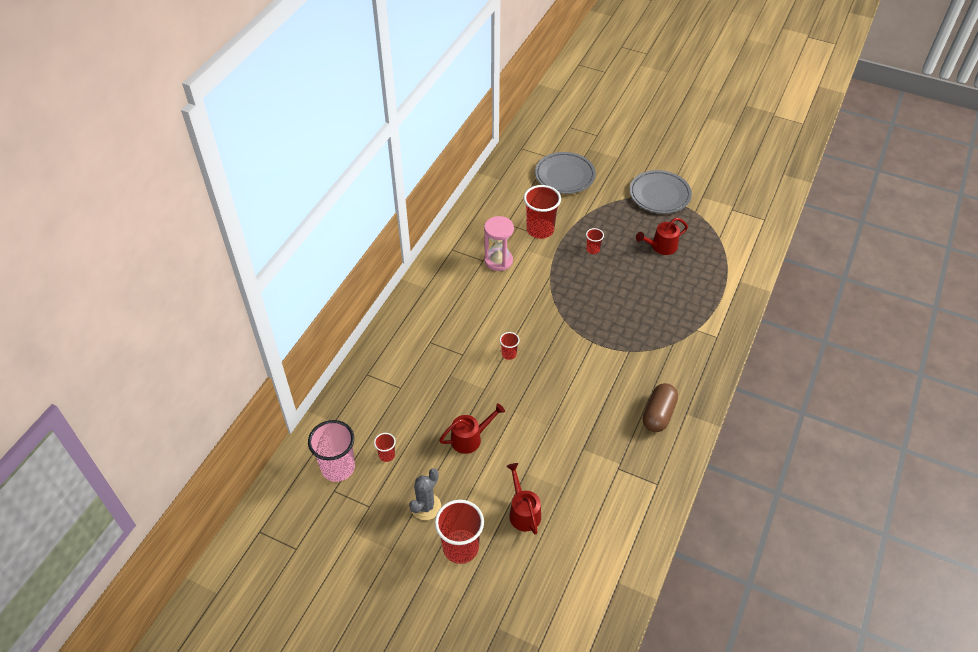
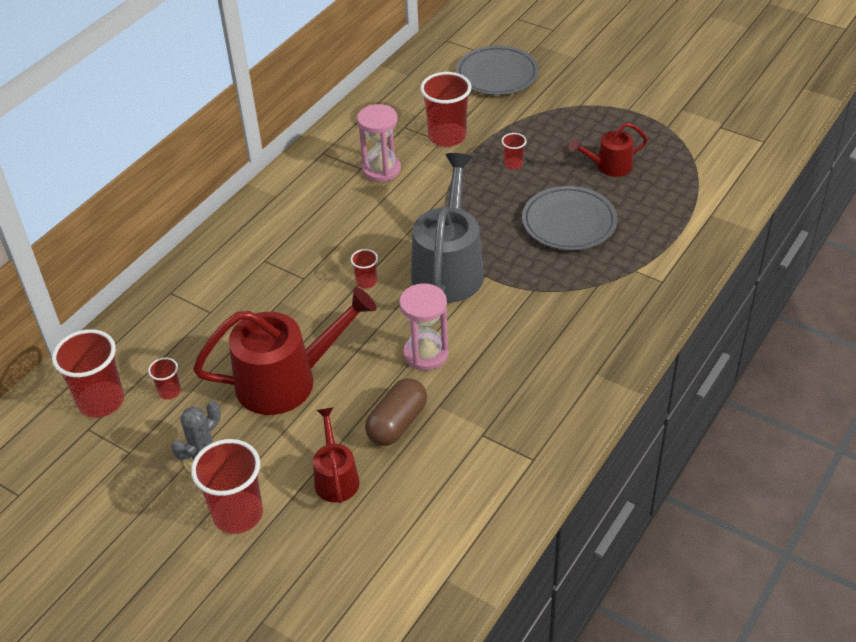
camera: 10 degrees right, 5 degrees down
(338, 468) = (101, 401): pink cup -> red cup
(470, 438) = (287, 380): red watering can -> red watering can, size x1.88
(564, 408) = (426, 354): none -> pink hourglass
(565, 338) = (449, 268): none -> grey watering can
(658, 414) = (556, 371): brown capsule -> brown capsule (397, 423)
(659, 194) = (622, 104): grey plate -> grey plate (569, 222)

